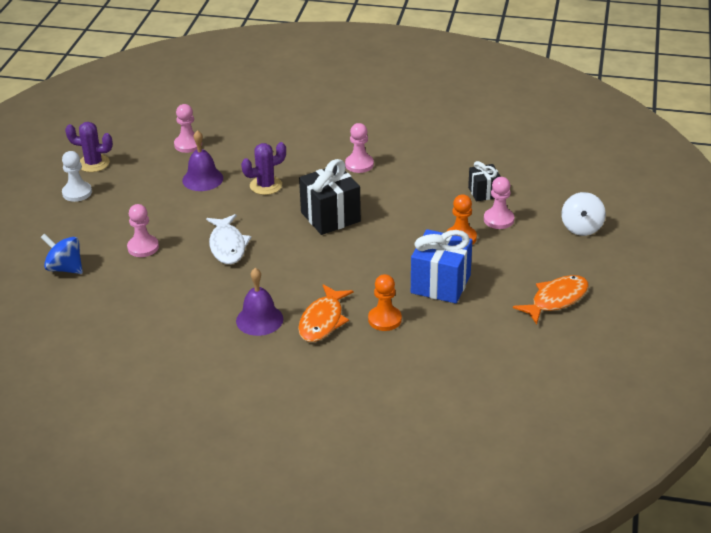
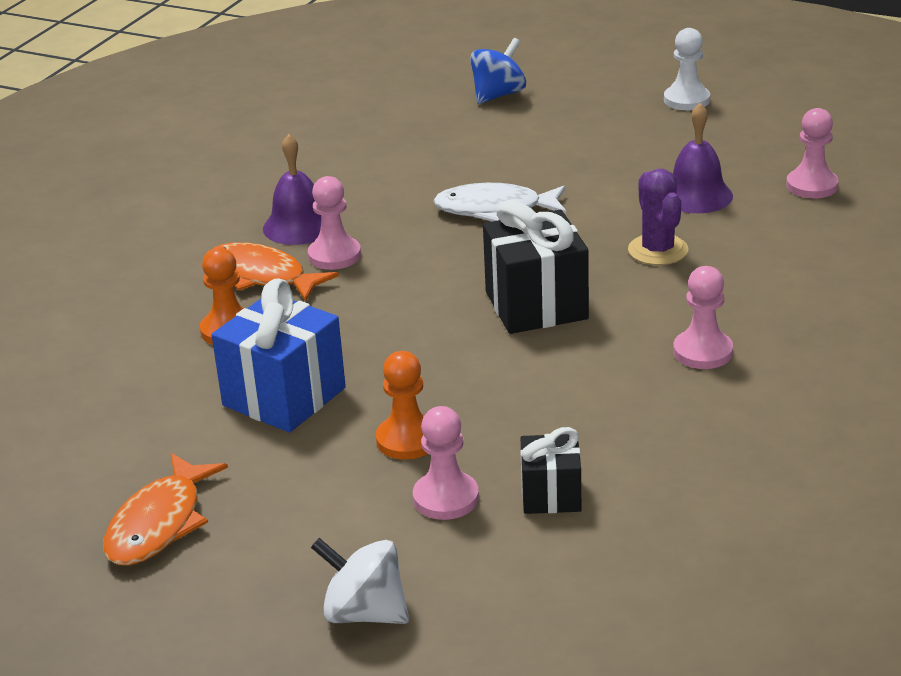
camera: 105 degrees right, 5 degrees down
(93, 163) = (768, 110): purple cactus -> none
(143, 247) = (522, 146): pink pawn -> pink pawn (334, 255)
(556, 300) = (159, 523): orange fish -> orange fish turned 45 degrees clockwise

